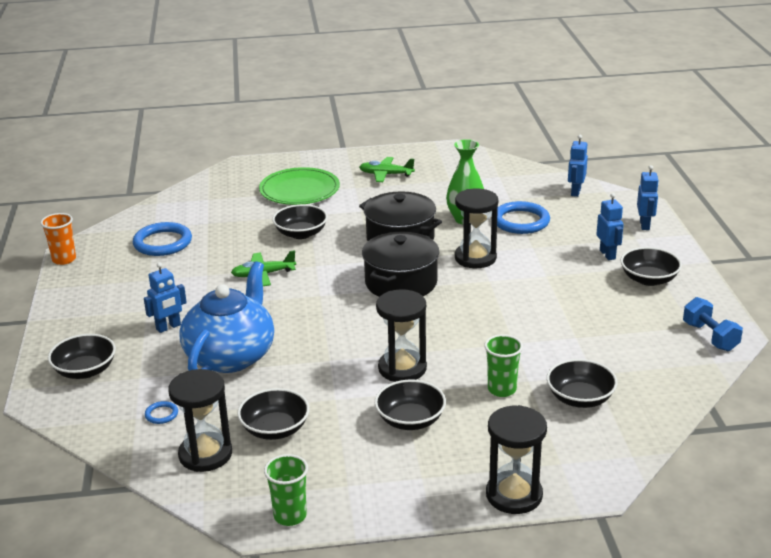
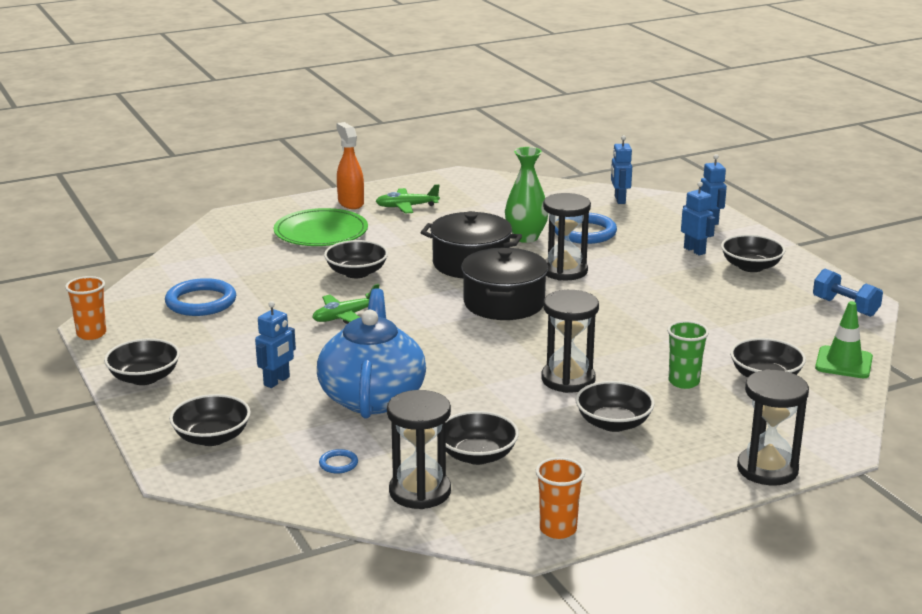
camera: 20 degrees left, 5 degrees down
(74, 306) = (144, 378): none -> black bowl
(290, 516) = (558, 529): green cup -> orange cup
(342, 165) = (350, 203): none -> orange spray bottle
(666, 396) = (843, 363): none -> green traffic cone

